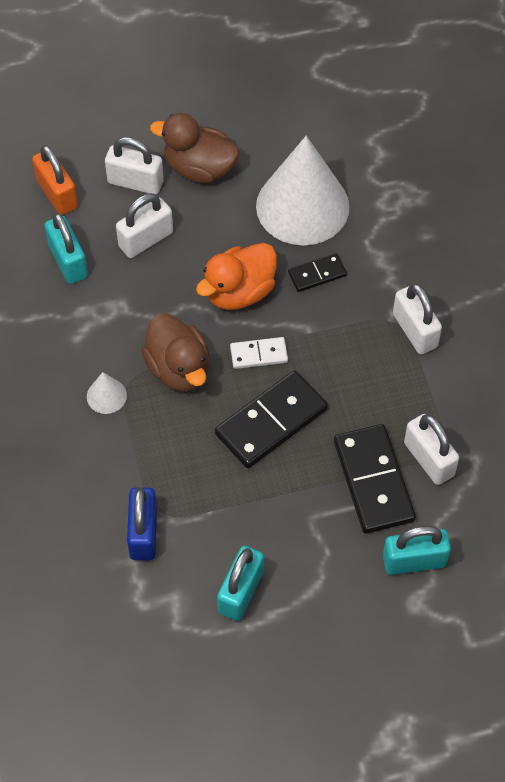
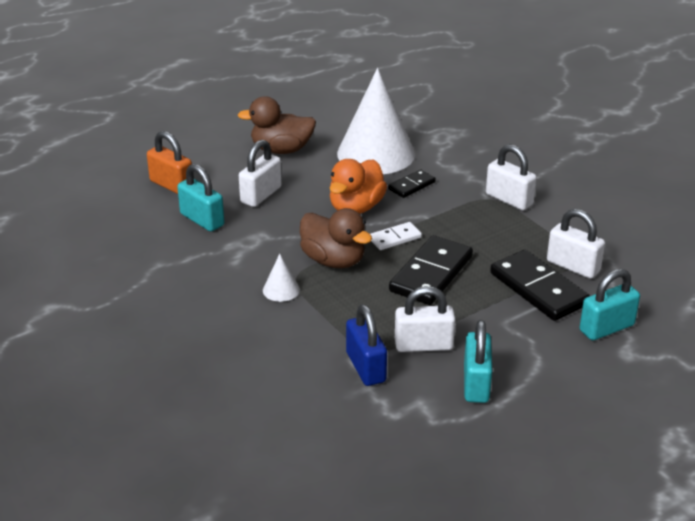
camera: 20 degrees left, 25 degrees down
(135, 182) = (234, 166): white padlock -> white padlock (423, 345)

